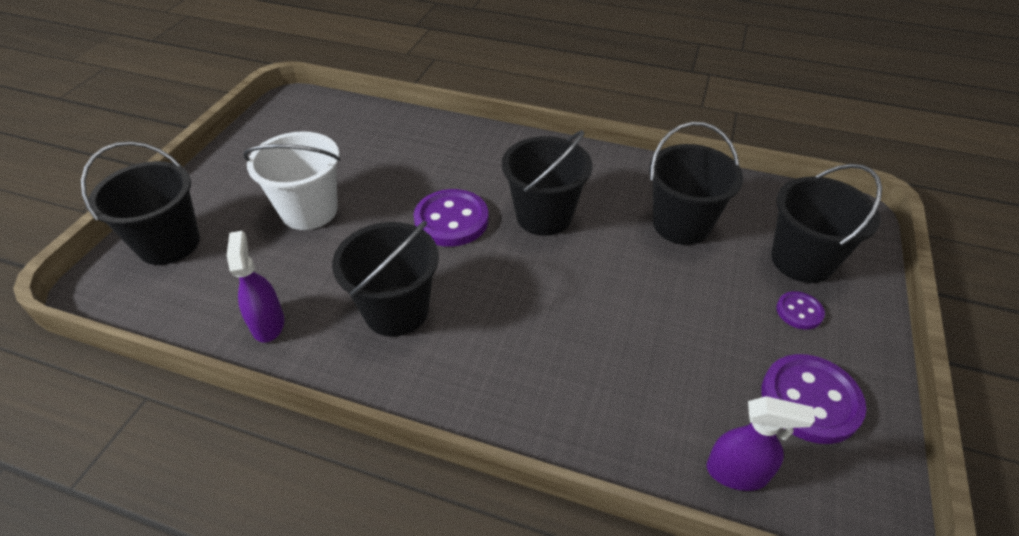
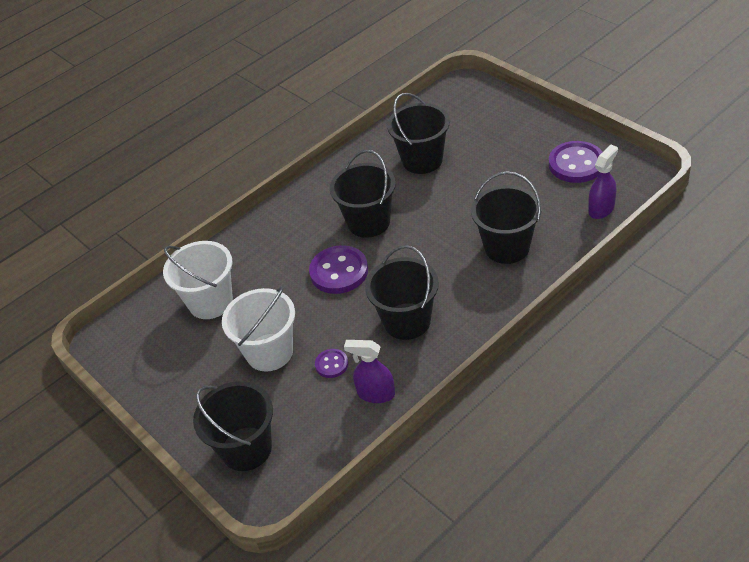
camera: 55 degrees left, 0 degrees up
(366, 144) = (210, 302): none -> white bucket
(799, 311) = (519, 141): purple button -> purple button (331, 364)
(802, 260) = (485, 122): black bucket -> black bucket (507, 247)

